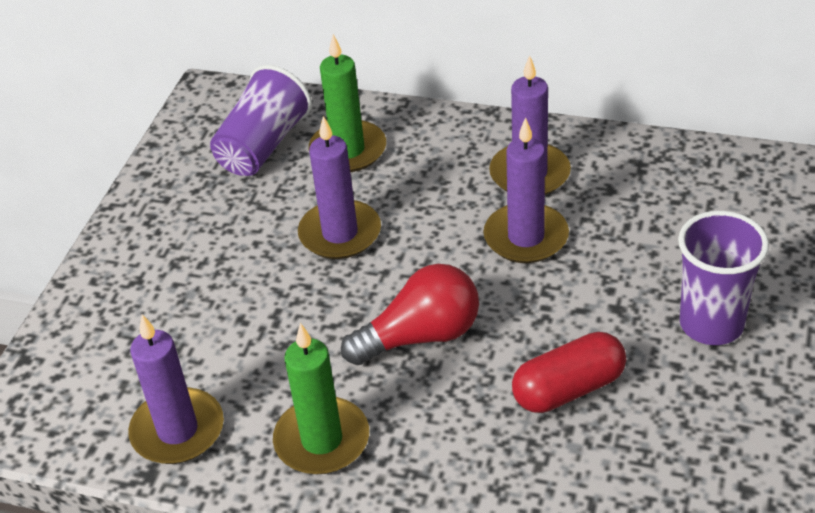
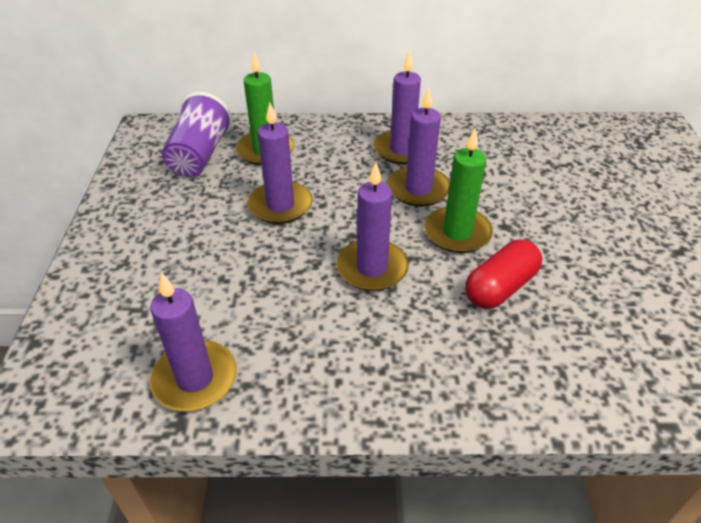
camera: 20 degrees left, 0 degrees up
(322, 440) = (325, 362): green candle -> green candle (457, 233)
(420, 336) = (372, 268): red light bulb -> purple candle
(711, 324) = (574, 227): purple cup -> none

